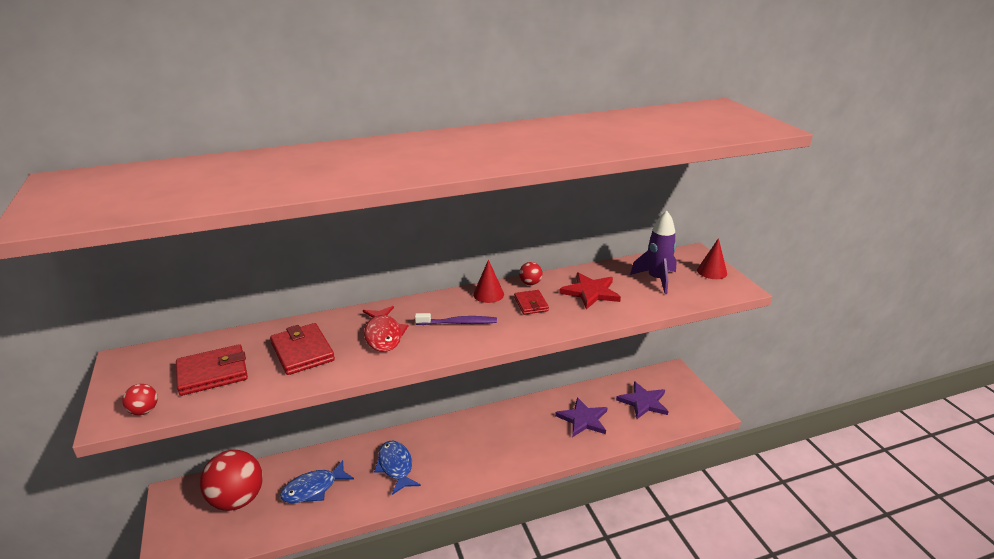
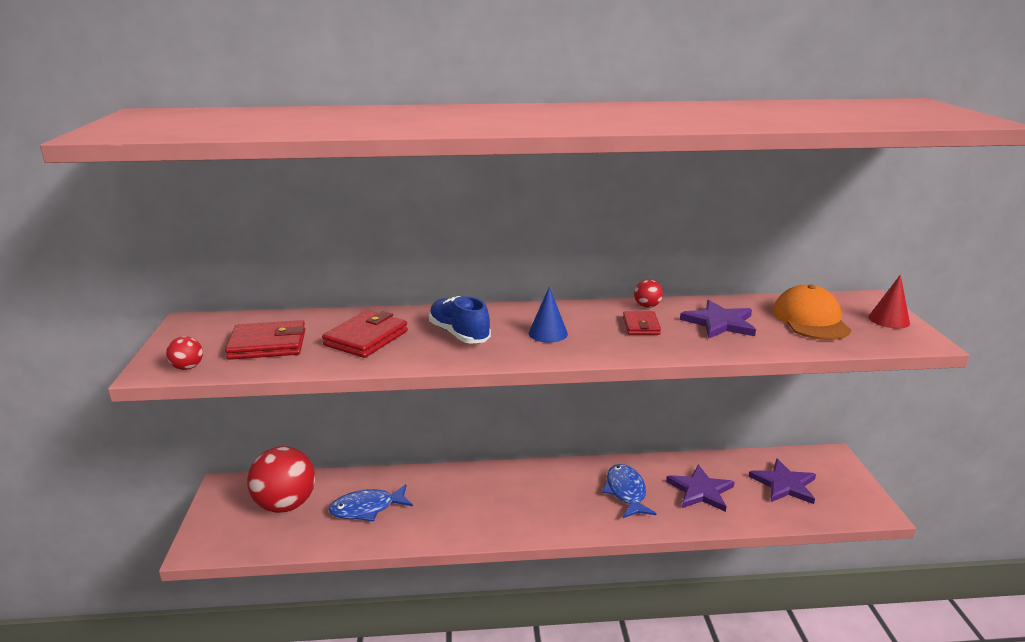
camera: 15 degrees right, 5 degrees down
(302, 352) = (366, 338): red wallet -> red wallet turned 45 degrees clockwise
(383, 335) = (459, 334): red fish -> blue shoe
(396, 467) = (463, 502): blue fish -> blue fish (626, 492)
(458, 323) = (548, 333): purple toothbrush -> blue cone
(488, 294) = (593, 311): red cone -> none
(590, 292) = (719, 323): red star -> purple star
(656, 279) = (810, 320): purple rocket -> orange cap

